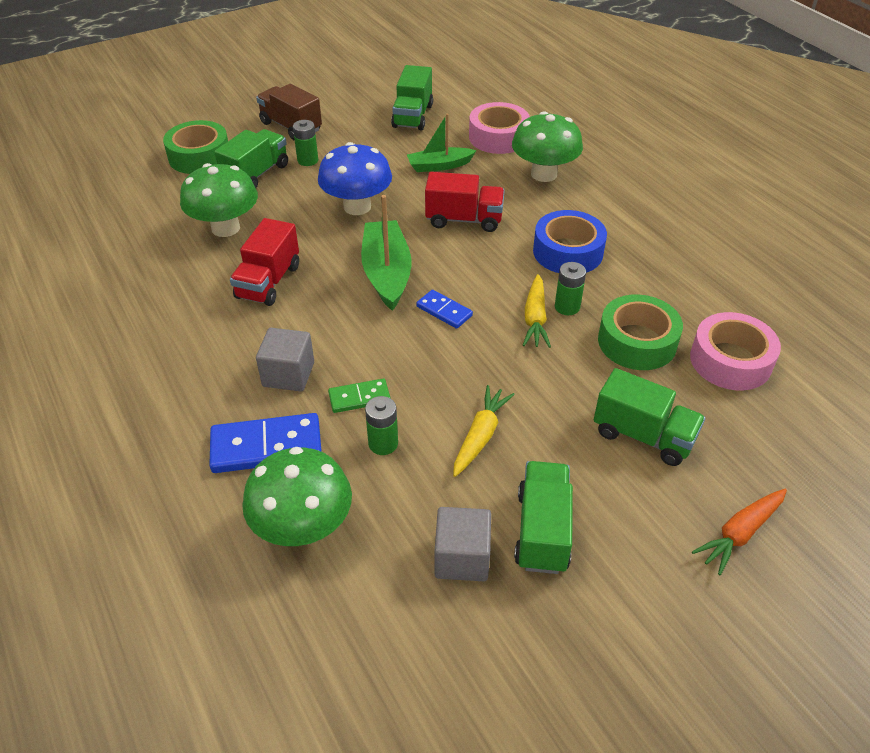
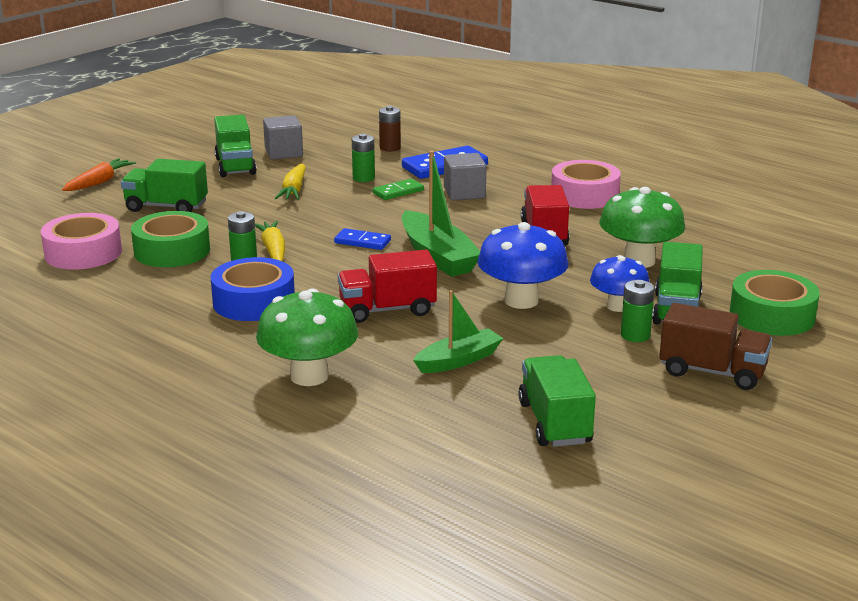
camera: 160 degrees right, 20 degrees down
(293, 186) = (617, 306): none -> blue mushroom
(303, 527) = (390, 148): green mushroom -> brown battery
(498, 137) = (399, 415): pink tape -> pink tape (584, 195)

